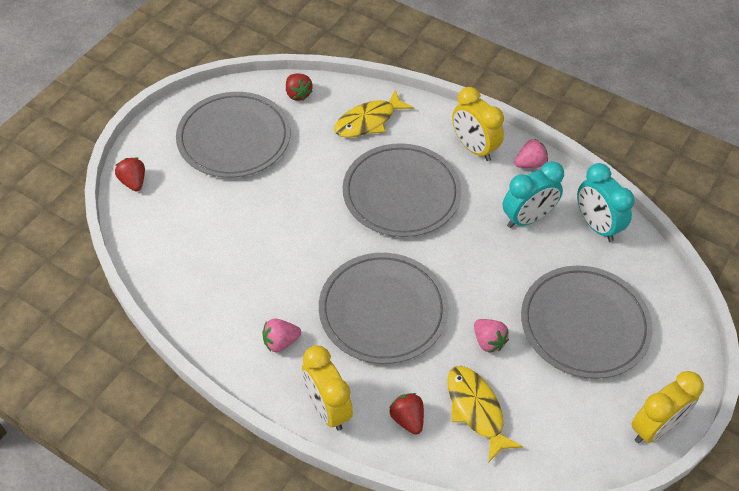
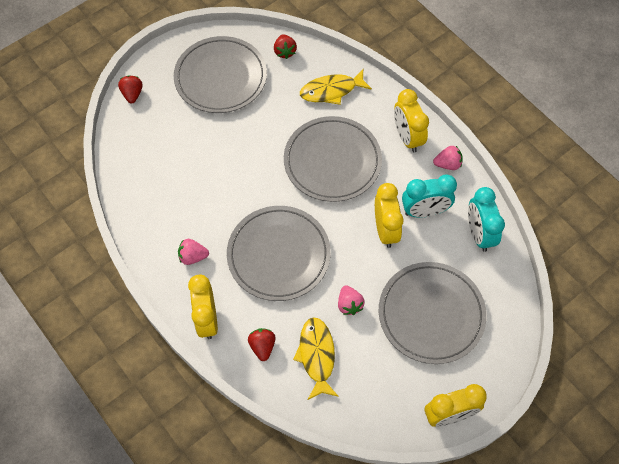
camera: 20 degrees right, 10 degrees up
(493, 250) = (385, 230): none -> yellow clock

